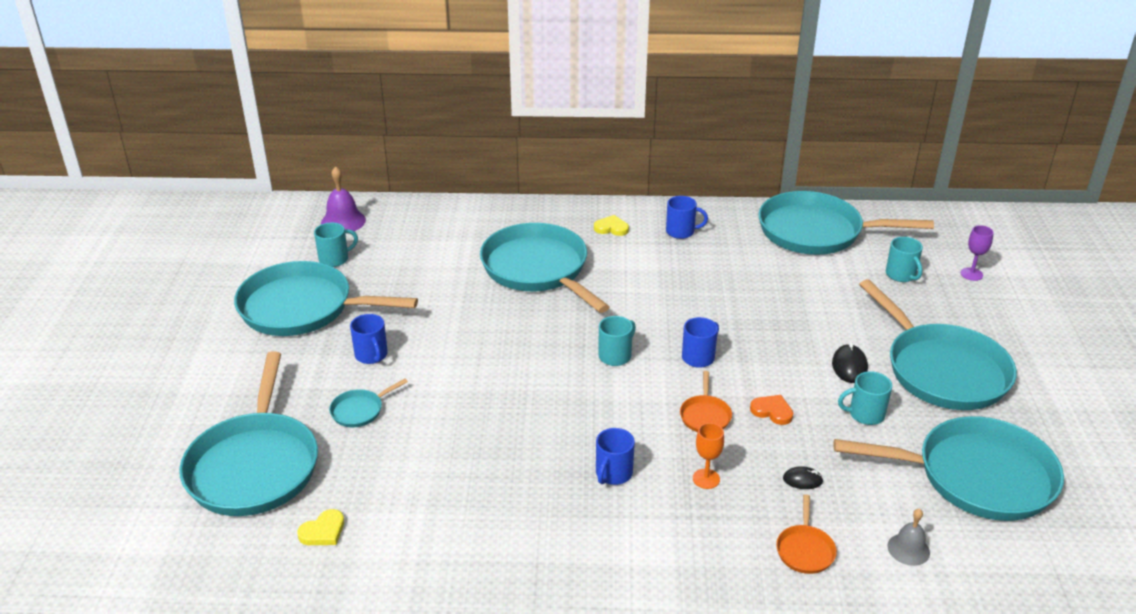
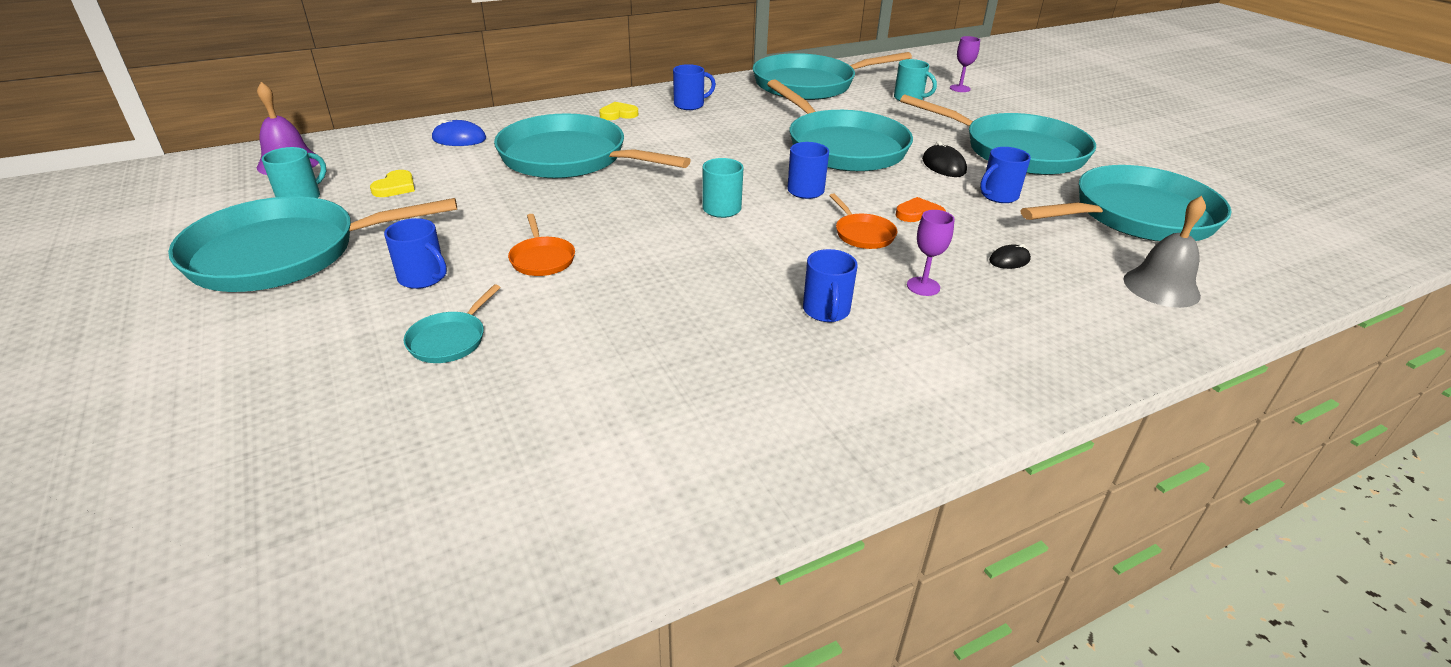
camera: 30 degrees left, 0 degrees up
(254, 466) = (323, 456): turquoise pan -> turquoise pan (842, 147)
(323, 531) = (502, 506): yellow heart -> yellow heart (395, 187)
(470, 226) = (459, 139): none -> blue mouse
(706, 479) = (923, 286): orange goblet -> purple goblet
(805, 550) = (1082, 318): orange pan -> orange pan (542, 259)
(865, 414) = (998, 196): turquoise mug -> blue mug
(908, 549) = (1161, 287): grey bell -> grey bell, size x1.53

